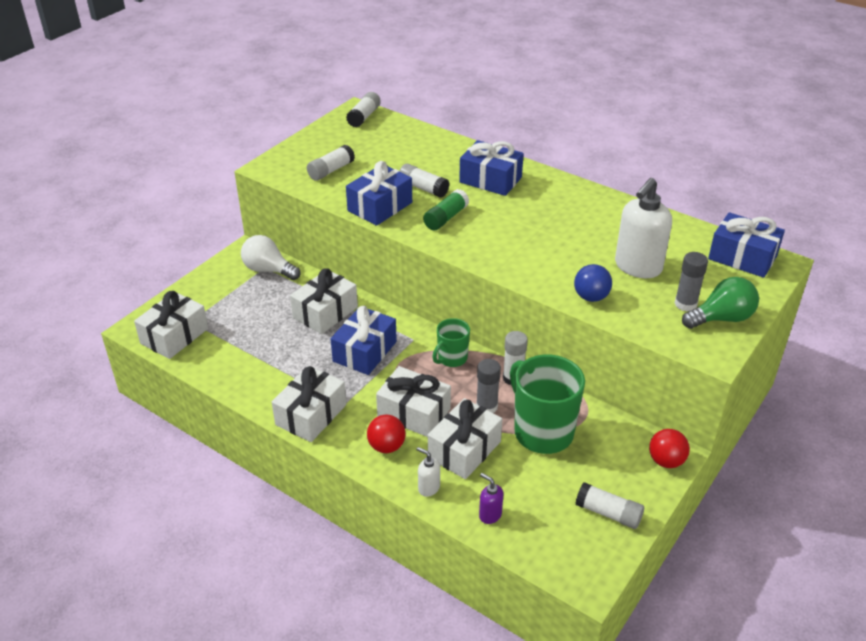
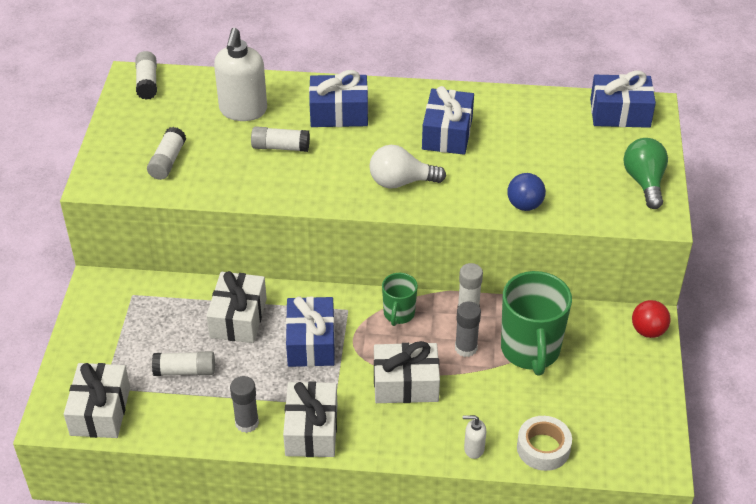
camera: 30 degrees left, 5 degrees up
(268, 270) = (138, 295): white light bulb -> white light bulb (401, 182)
(380, 207) = (254, 185): blue gift -> blue gift (447, 133)
(386, 446) = (406, 428): red ball -> none
(446, 218) = (330, 172): green glue stick -> none
(464, 449) = (477, 398): white gift -> none
(490, 515) = (543, 448): purple soap dispenser -> white tape
(542, 432) = (530, 350): green mug -> green mug turned 120 degrees counterclockwise
(608, 513) = (635, 400): white glue stick -> white glue stick (185, 371)
(637, 267) = (541, 158): white soap dispenser -> white soap dispenser (243, 111)
(685, 304) = (606, 180): grey glue stick -> grey glue stick (247, 423)
(721, 318) = (644, 182): green light bulb -> green light bulb turned 45 degrees counterclockwise

